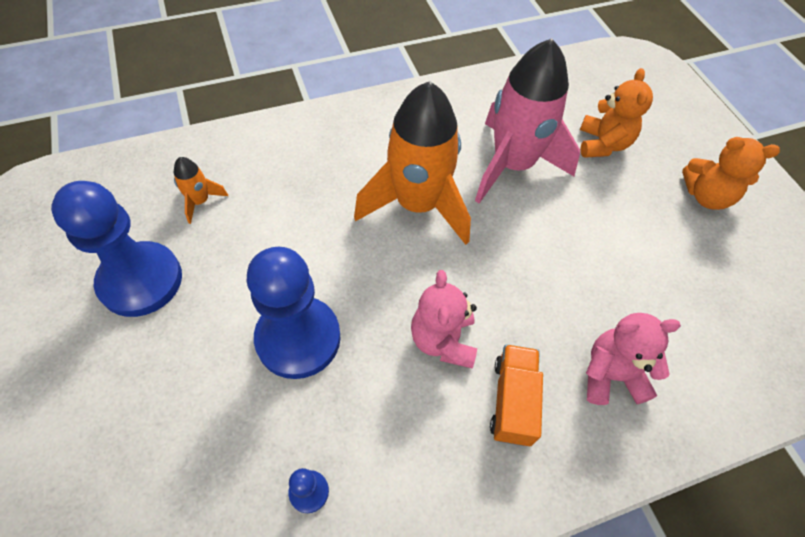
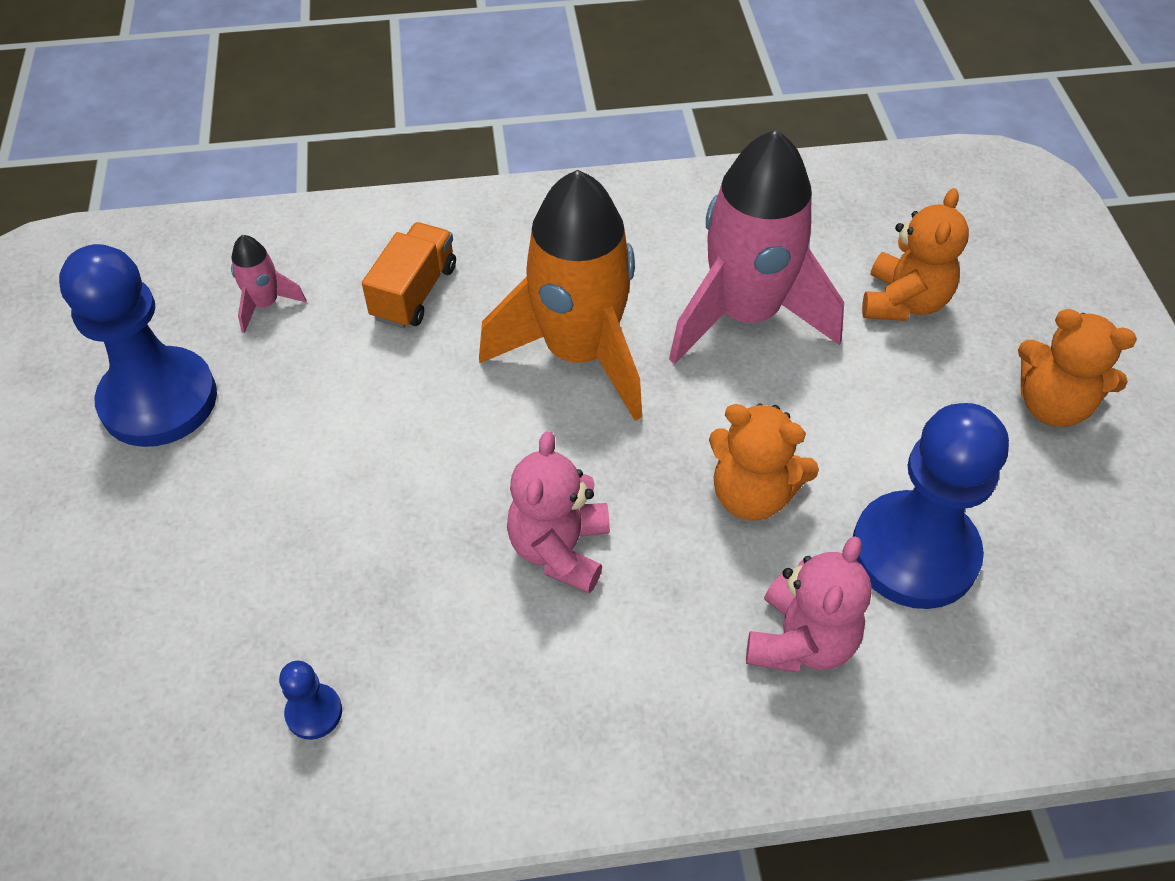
camera: 15 degrees right, 5 degrees down
(200, 201) = (265, 304): orange rocket -> pink rocket
(298, 338) = (353, 512): blue pawn -> blue pawn (914, 553)
(512, 401) = (637, 649): orange truck -> orange truck (414, 292)
(552, 282) = (752, 494): none -> orange teddy bear
(611, 375) = (800, 641): pink teddy bear -> pink teddy bear turned 105 degrees clockwise

